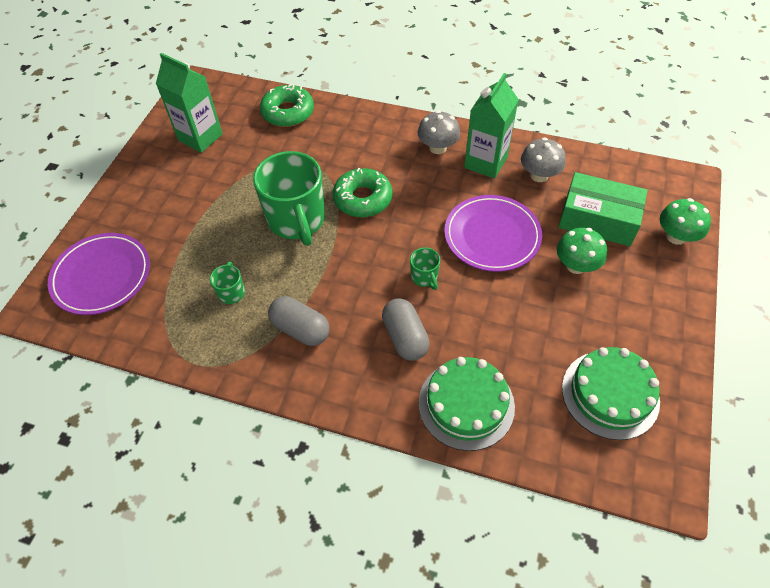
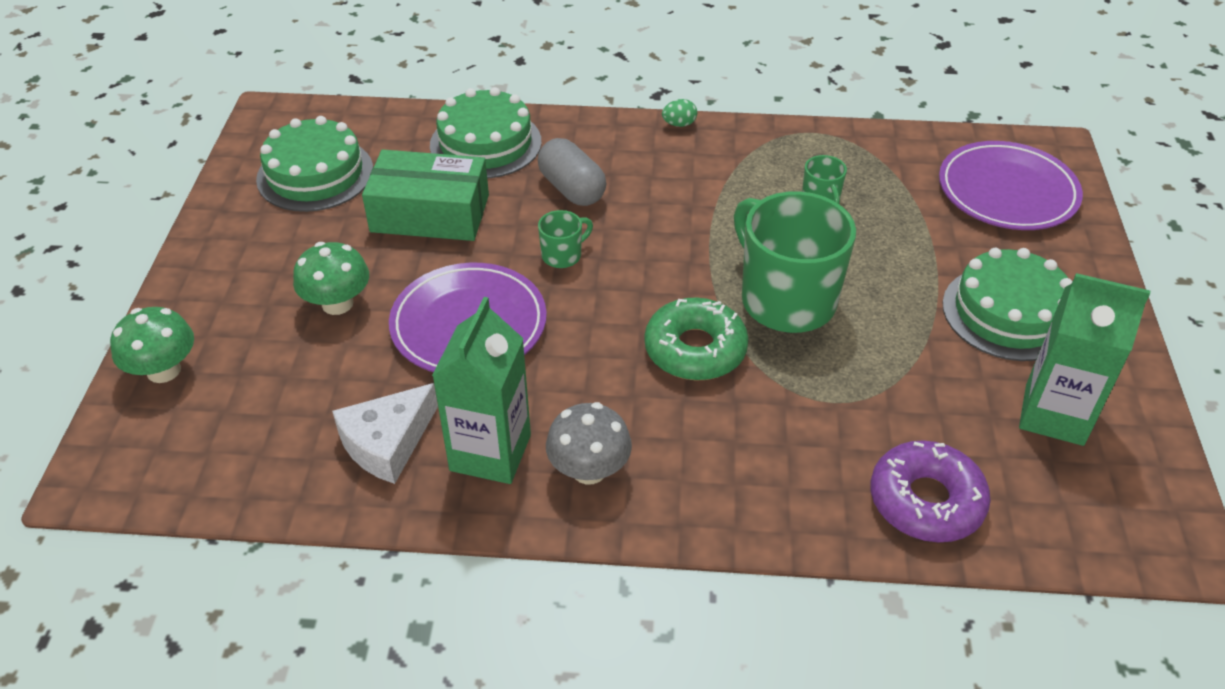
camera: 165 degrees right, 10 degrees down
(177, 191) = (1008, 313): none -> green cake
(288, 112) = (926, 501): green donut -> purple donut
(298, 396) = (679, 124): none -> green egg
(300, 329) = (707, 178): grey capsule -> none
(424, 277) = (563, 255): green mug -> green mug turned 90 degrees clockwise
(539, 175) = (387, 443): grey mushroom -> white cheese
(598, 219) = (290, 378): green box -> green box (430, 213)

